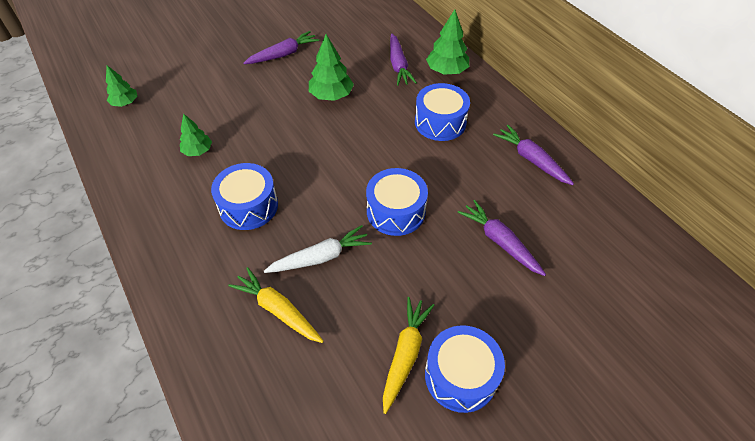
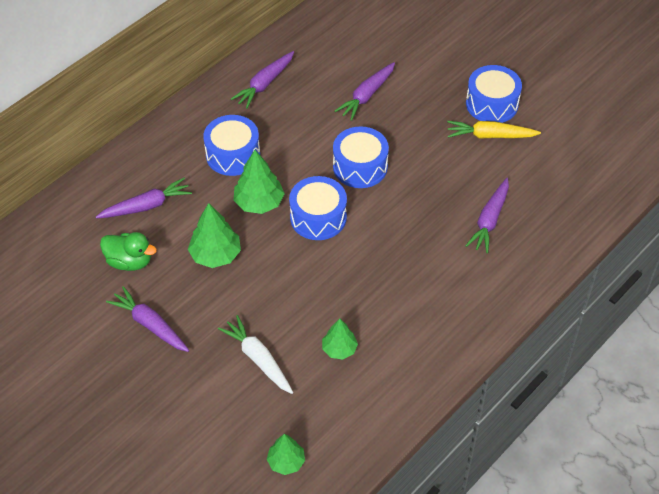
camera: 105 degrees left, 0 degrees up
(248, 206) = (395, 277): blue drum -> blue drum (318, 217)
(278, 310) = (489, 220): yellow carrot -> purple carrot
(320, 257) = (429, 207): white carrot -> white carrot (258, 359)
(346, 51) = (130, 261): none -> green duck
(447, 71) = (146, 162): green tree -> green tree (259, 202)

